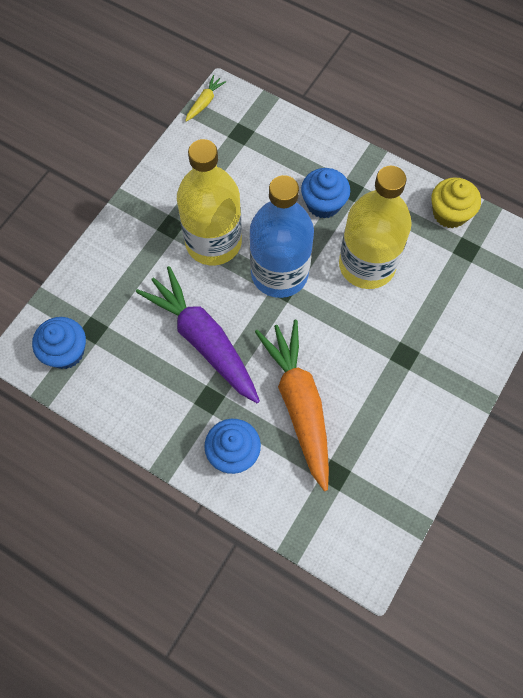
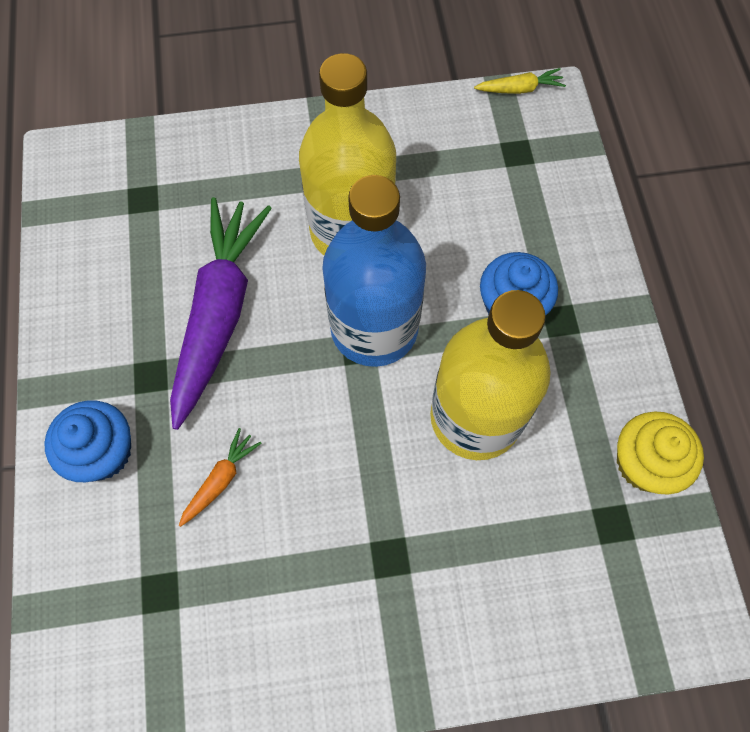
camera: 50 degrees right, 0 degrees up
(66, 352) = (96, 194): blue cupcake -> none
(299, 405) = (220, 480): orange carrot -> orange carrot, size x0.41

